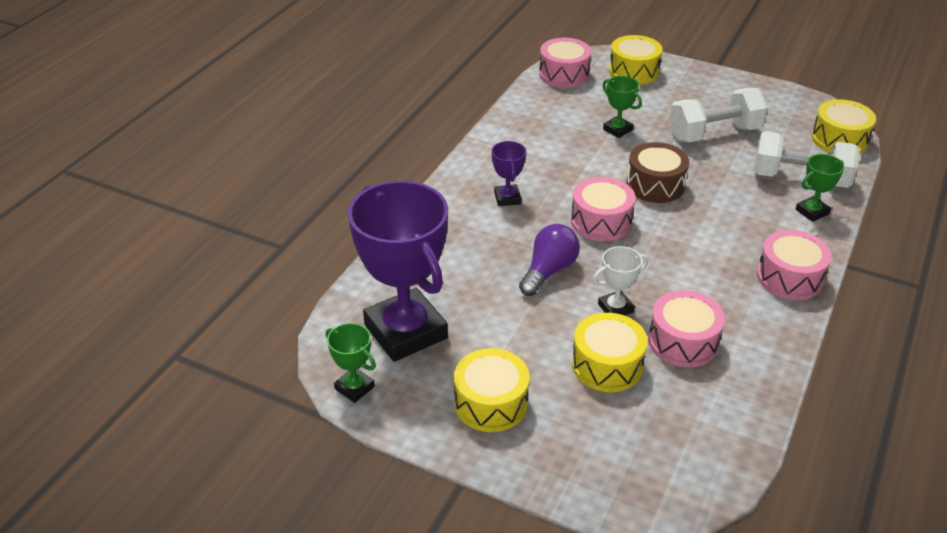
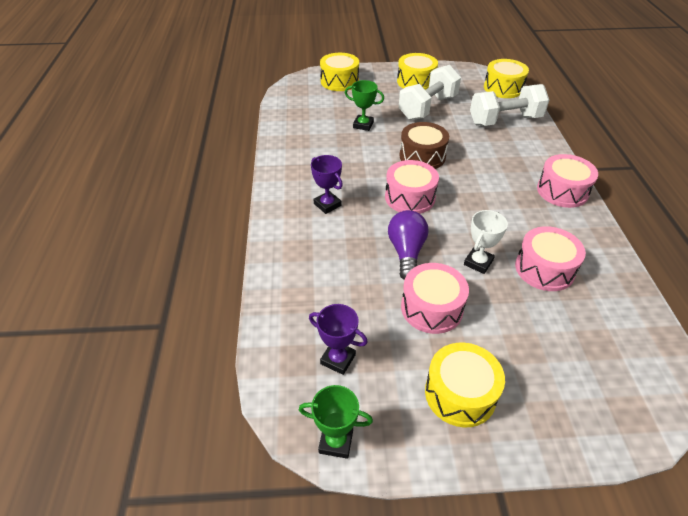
camera: 30 degrees left, 5 degrees up
(406, 331) = (338, 359): purple trophy -> purple trophy, size x0.44
(564, 74) = (293, 97): pink drum -> pink drum (431, 308)
(607, 365) = (513, 313): yellow drum -> yellow drum (416, 82)
(812, 212) = (532, 140): green trophy -> none

